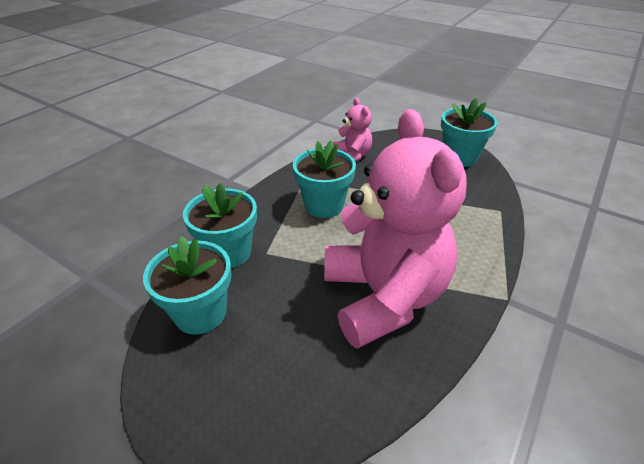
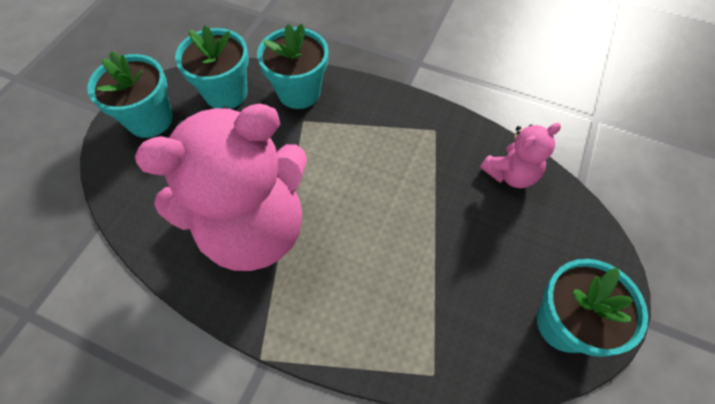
camera: 80 degrees right, 20 degrees up
(324, 205) = (390, 157): turquoise flower pot -> turquoise flower pot (150, 120)

